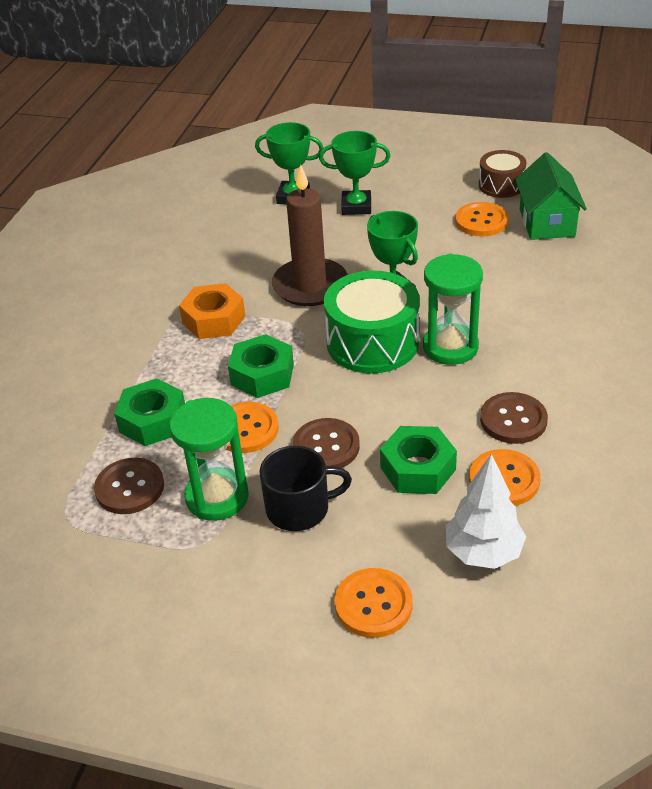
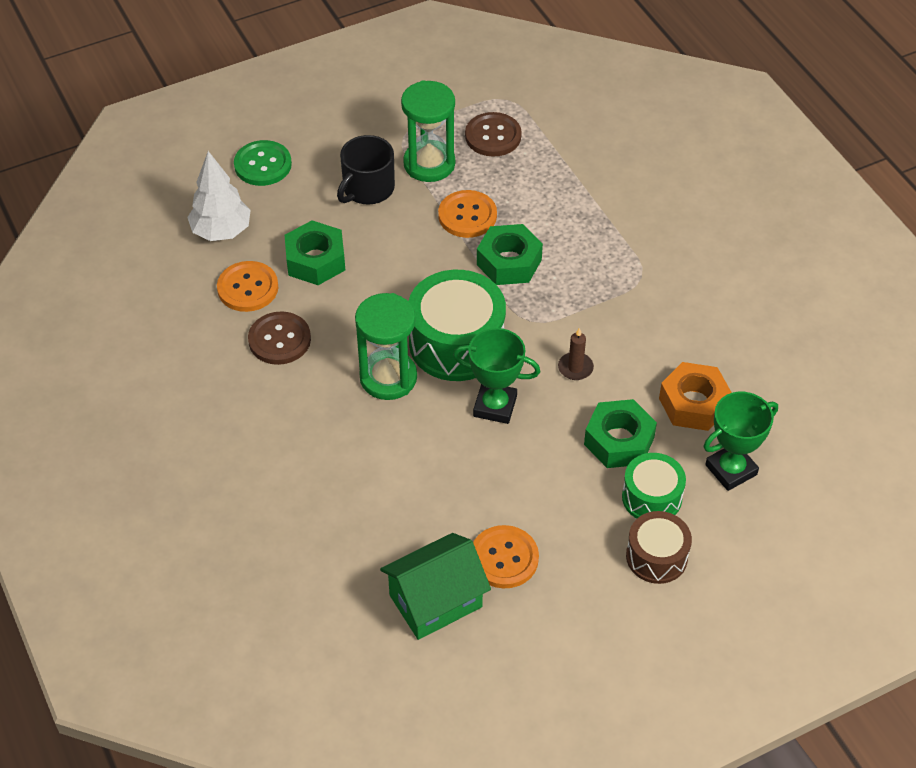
camera: 135 degrees right, 10 degrees up
(153, 421) = (540, 182): green nut -> green nut (619, 441)
(214, 320) = (610, 284): orange nut -> orange nut (693, 403)
(310, 286) = (575, 368): brown candle -> brown candle, size x0.42
(326, 446) = (396, 237): brown button -> none
(356, 206) = (651, 497): green trophy -> green drum
(373, 604) = (263, 165): orange button -> green button
(501, 185) = (537, 636): brown drum -> brown drum (656, 556)
(547, 222) = (435, 601): green house -> green house turned 75 degrees counterclockwise

